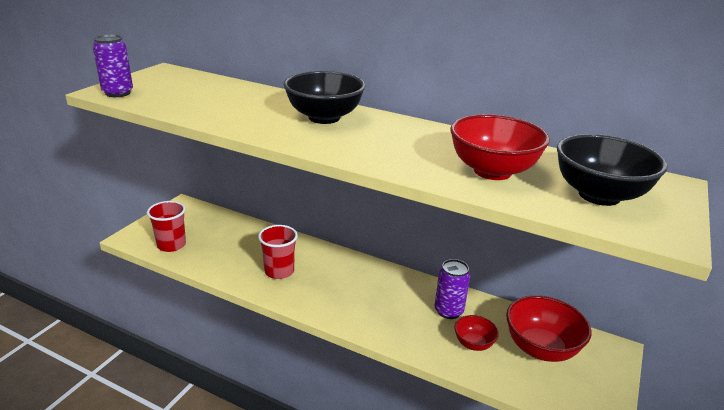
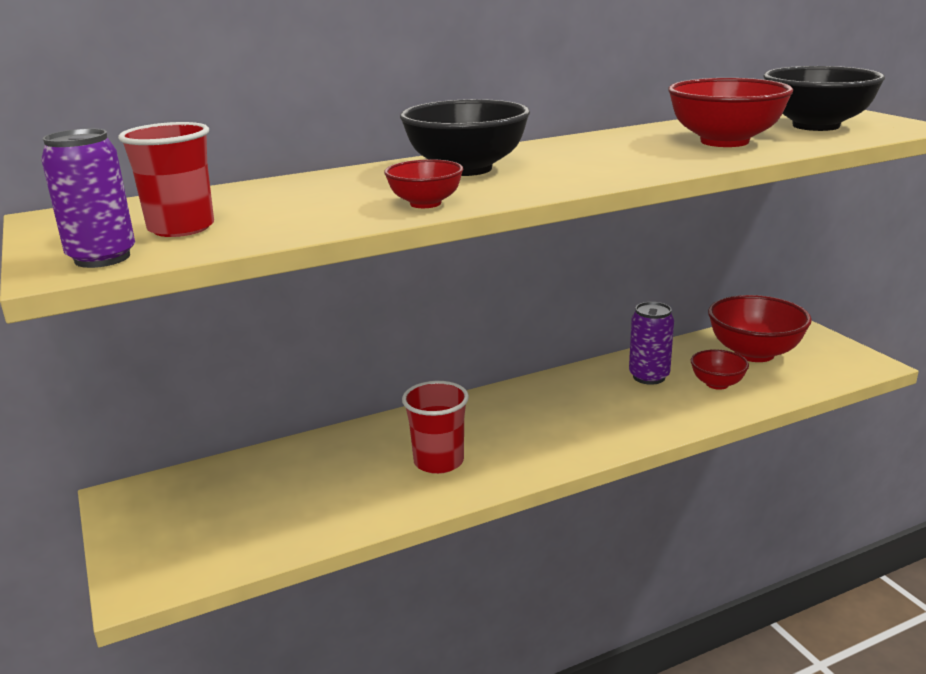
camera: 50 degrees left, 5 degrees down
(171, 245) = (233, 542): red cup -> red cup (181, 228)
(248, 125) = (425, 203): none -> red bowl

